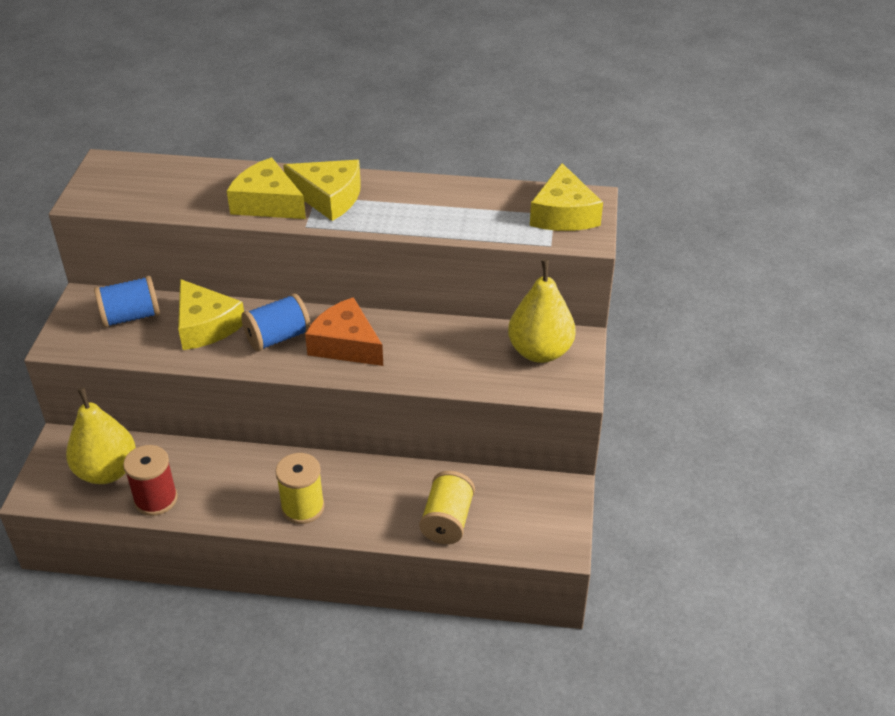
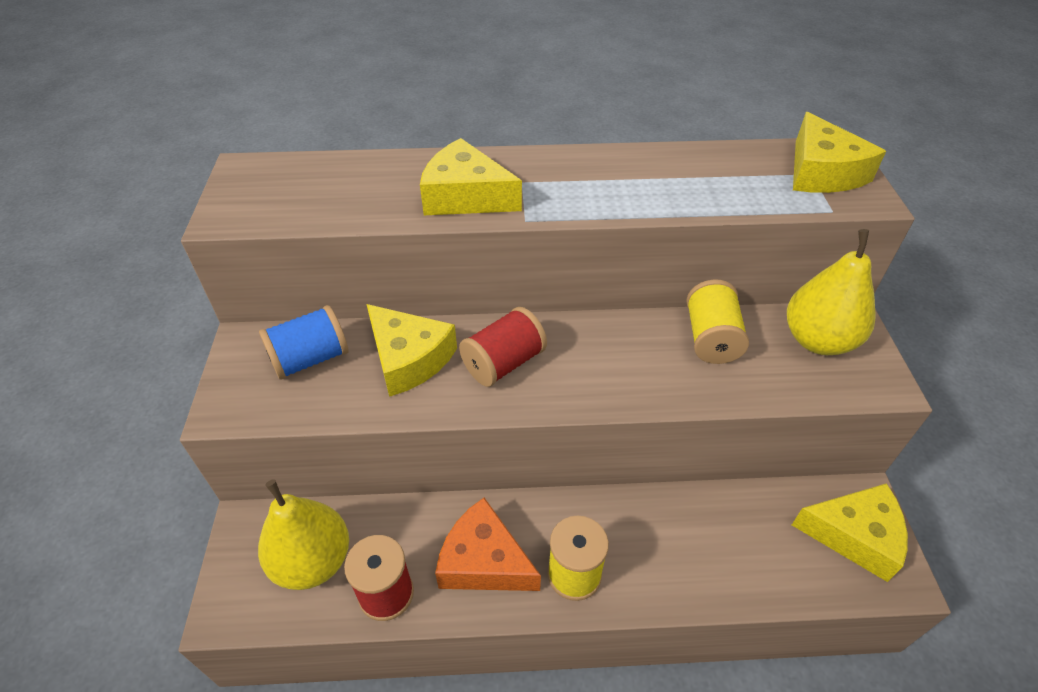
camera: 10 degrees left, 5 degrees up
(278, 337) = (503, 363): blue spool -> red spool
(329, 197) = (538, 181): yellow cheese -> yellow cheese (854, 535)
(345, 344) = (589, 361): orange cheese -> orange cheese (484, 561)
(447, 521) = (753, 564): yellow spool -> yellow spool (711, 338)

